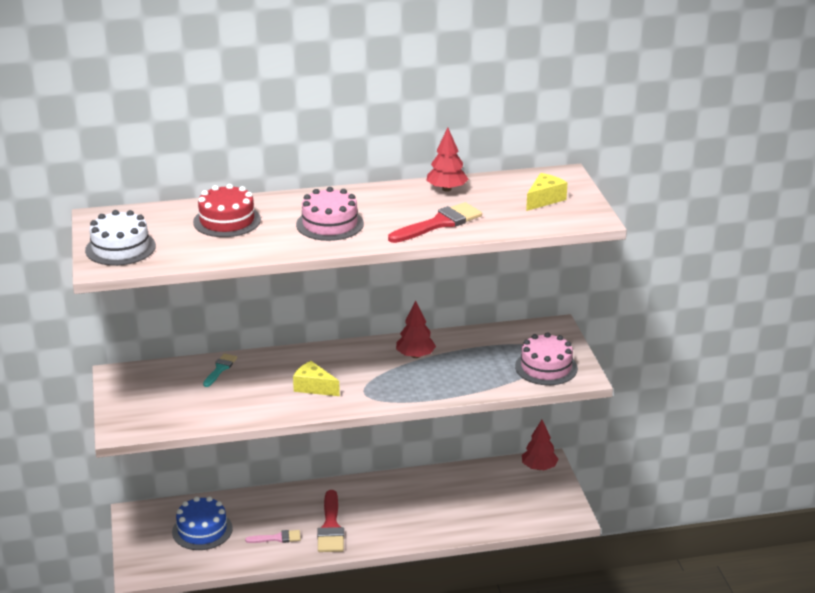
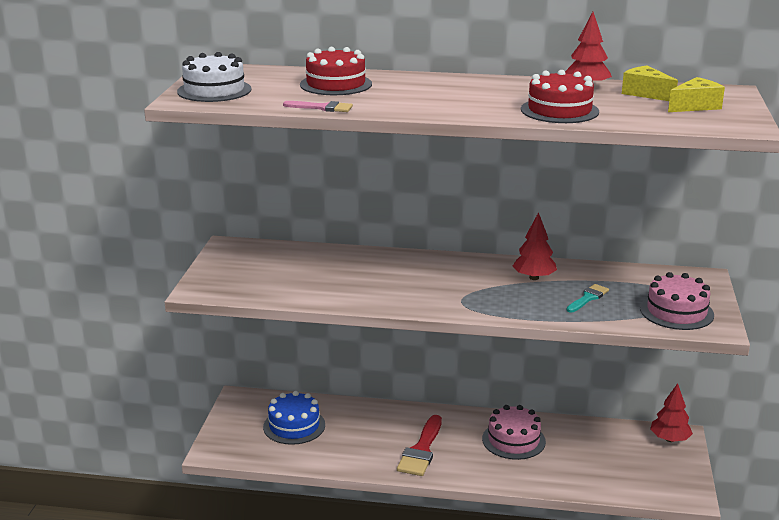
camera: 20 degrees right, 5 degrees down
(220, 369) = (328, 257): turquoise brush -> turquoise brush (588, 298)
(277, 538) = (362, 449): pink brush -> pink brush (322, 108)
(313, 387) = (411, 287): yellow cheese -> yellow cheese (646, 93)
(330, 224) = (439, 98): pink cake -> pink cake (513, 440)
(439, 223) = (559, 110): red brush -> red cake

